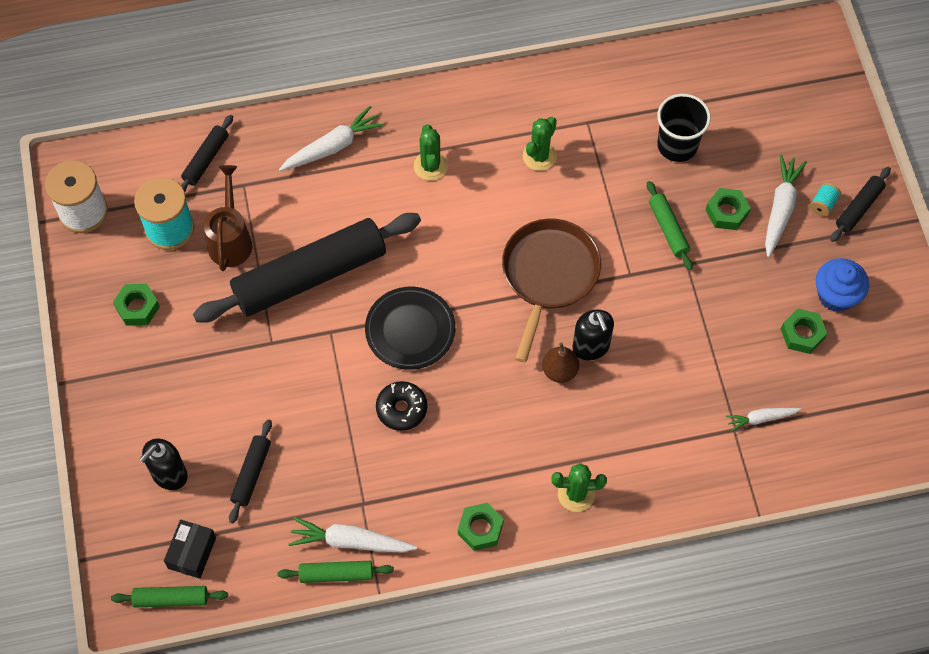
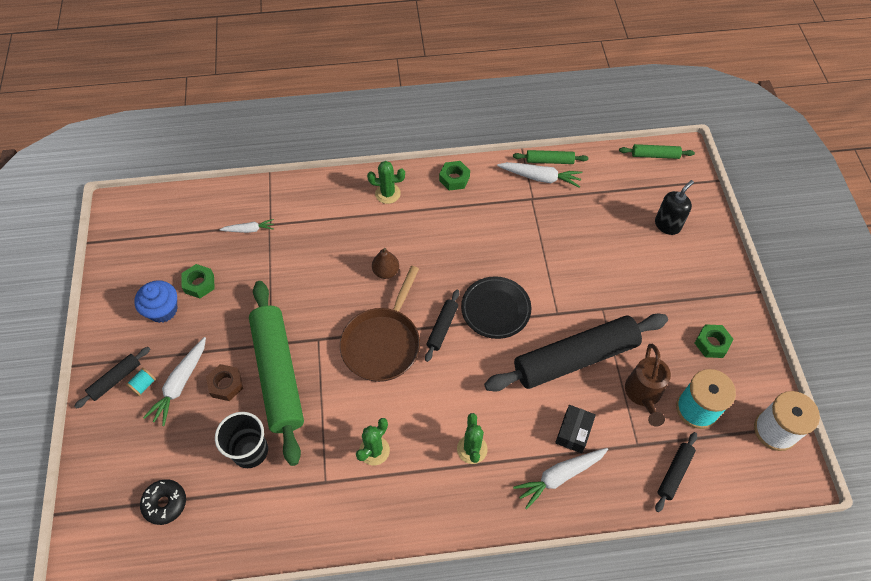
camera: 175 degrees left, 5 degrees down
(192, 553) = (645, 179): black box -> black box (573, 432)
(251, 473) = (610, 221): black rolling pin -> black rolling pin (442, 327)
(401, 409) = (504, 255): black donut -> black donut (165, 503)
(591, 347) = (359, 286): black soap dispenser -> none
(668, 229) = (278, 374): green rolling pin -> green rolling pin, size x2.30
(726, 212) = (226, 385): green nut -> brown nut

